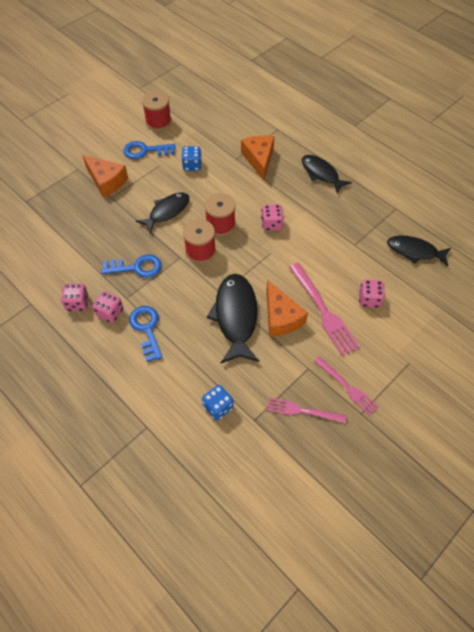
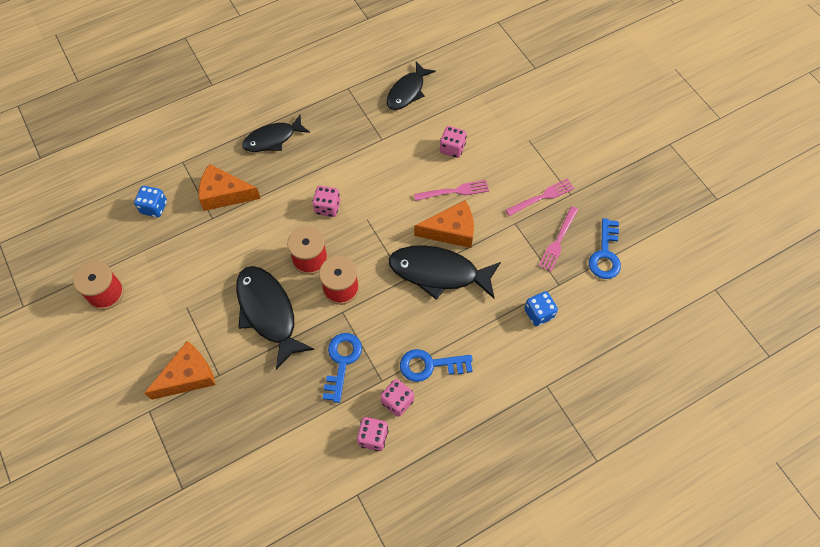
camera: 75 degrees left, 5 degrees up
(145, 151) = (153, 319): blue key -> blue key (605, 254)
(167, 212) = (268, 312): black fish -> black fish, size x1.51
(192, 165) = (203, 269): blue dice -> blue dice (154, 207)
(323, 311) = (454, 191): pink fork -> pink fork, size x0.63

